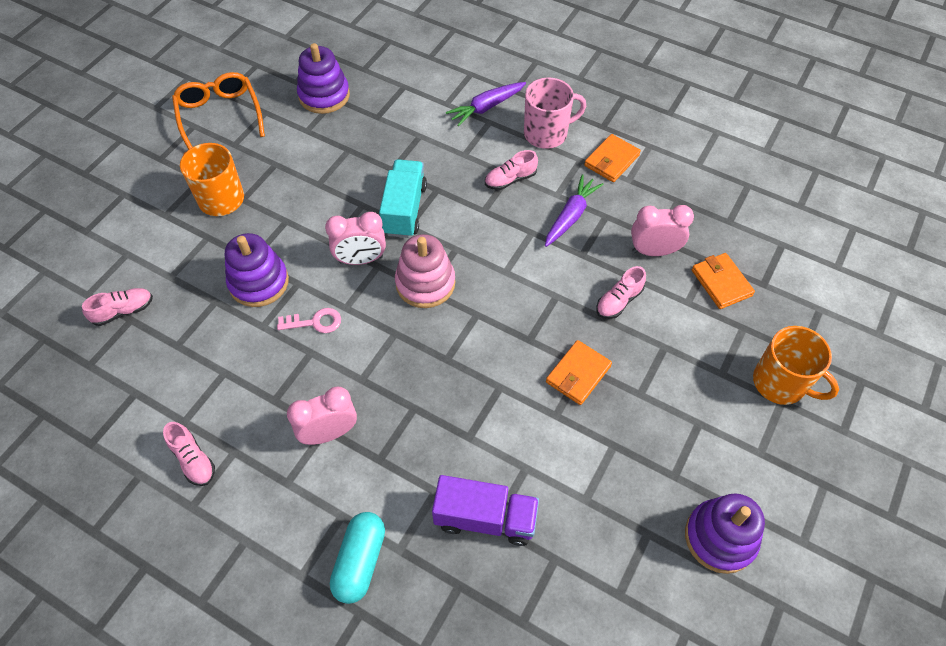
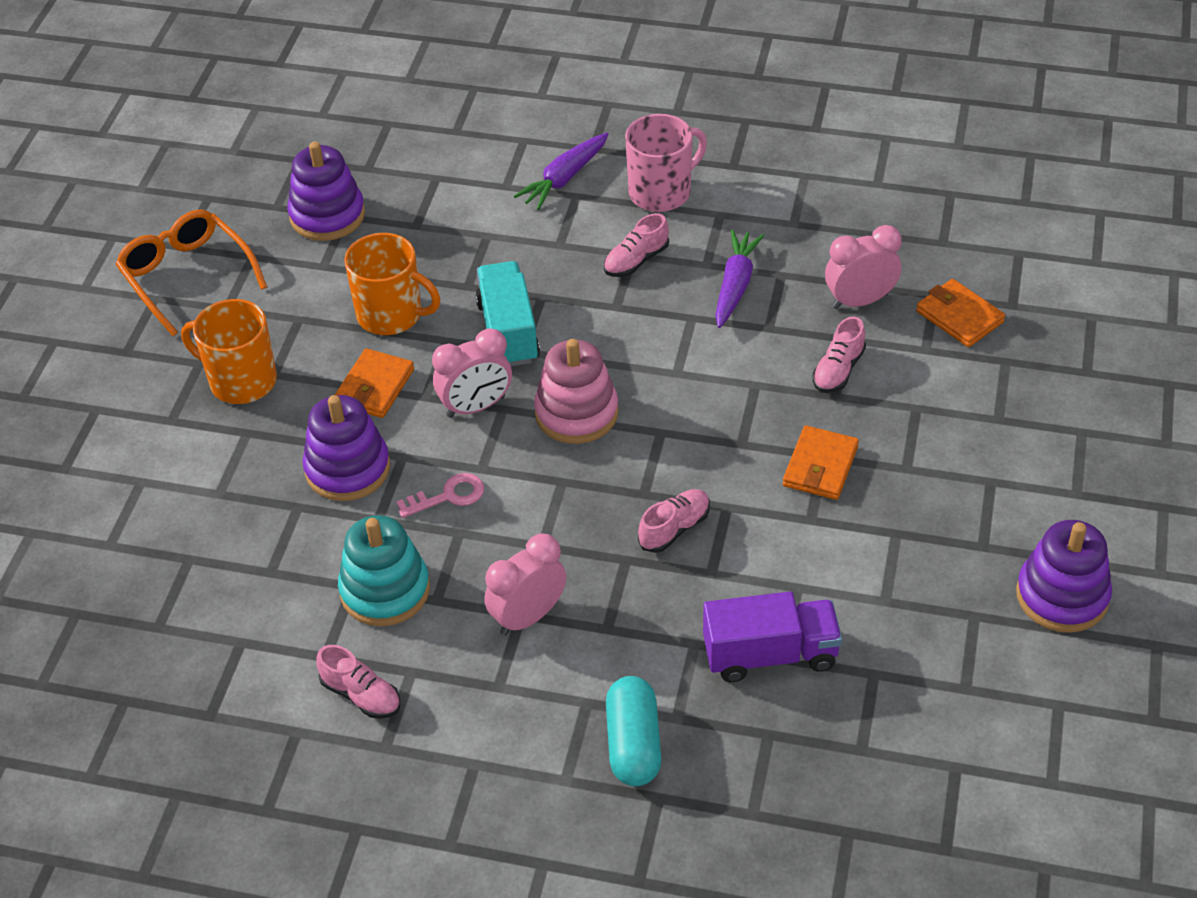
camera: 15 degrees left, 10 degrees down
(123, 311) = (173, 551): pink shoe -> pink shoe (674, 528)
(243, 382) = (385, 590): none -> turquoise stacking toy
(611, 160) = (762, 205): orange wallet -> orange wallet (374, 387)
(780, 383) = (1073, 411): orange mug -> orange mug (391, 315)

